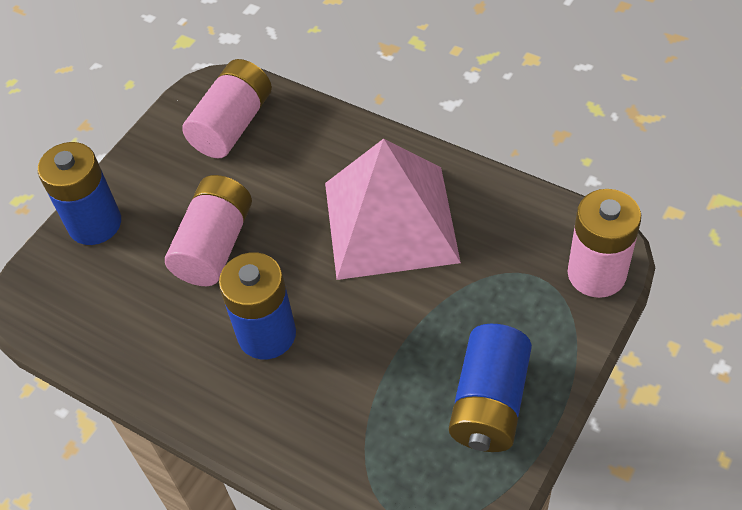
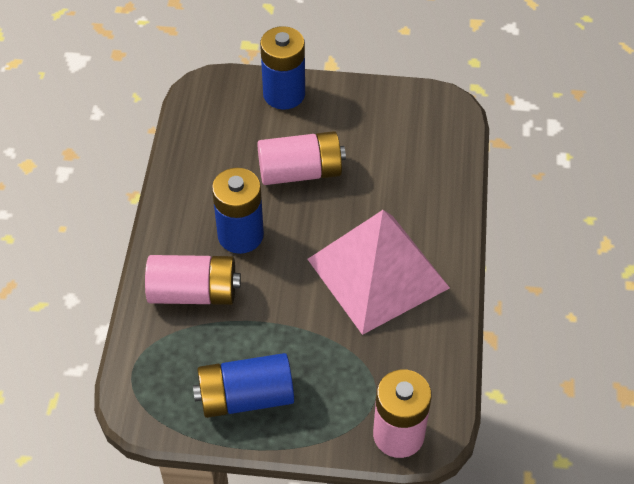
camera: 60 degrees right, 0 degrees up
(232, 124) = (417, 134): pink battery -> pink battery (194, 292)

